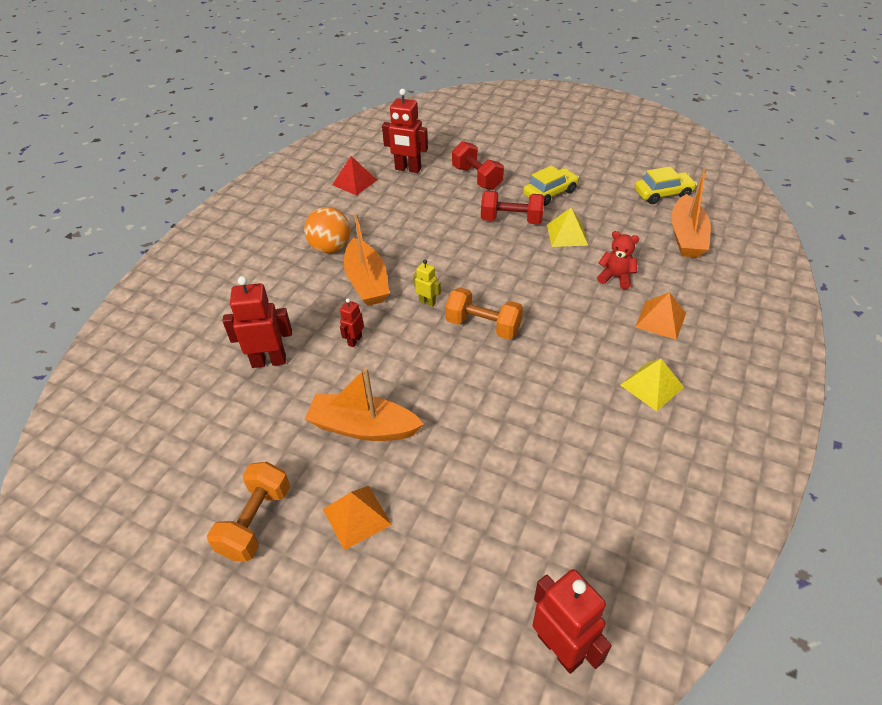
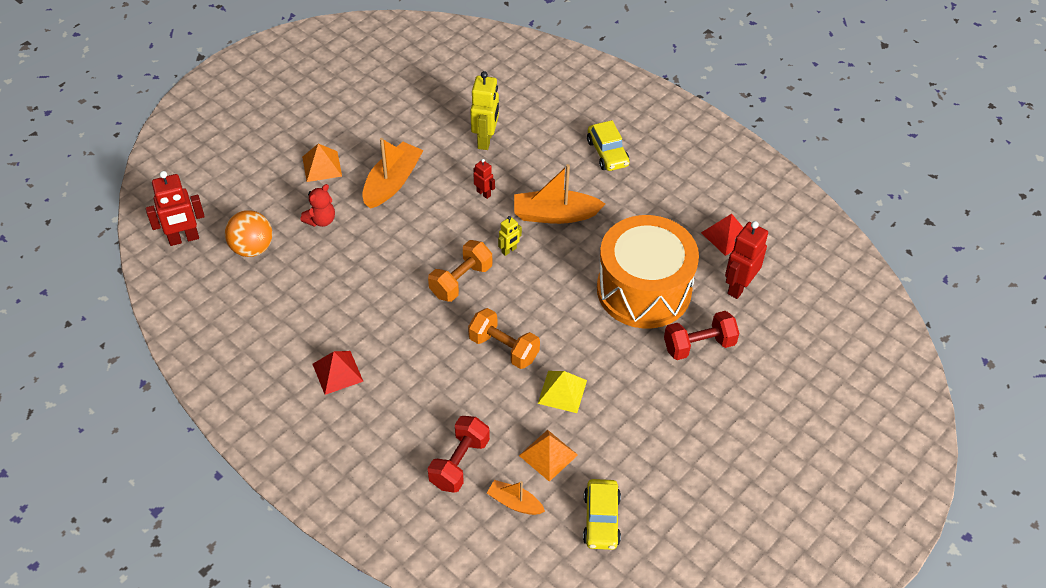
camera: 105 degrees right, 5 degrees up
(256, 521) = (345, 119): orange dumbbell -> orange dumbbell (503, 348)
(269, 361) = (485, 140): red robot -> yellow robot
(330, 248) = (616, 198): orange ball -> orange ball (252, 248)
(435, 213) = (644, 290): none -> orange drum
(511, 220) = (606, 351): red dumbbell -> red dumbbell (459, 463)
(550, 193) = (643, 404): yellow car -> yellow car (607, 153)
(615, 277) = (478, 405): red teddy bear -> red teddy bear (321, 220)
(651, 386) = (337, 372): yellow pyramid -> red pyramid
(660, 320) = (406, 416): orange pyramid -> orange pyramid (548, 455)
(686, 236) = (515, 503): orange boat -> orange boat, size x0.57

